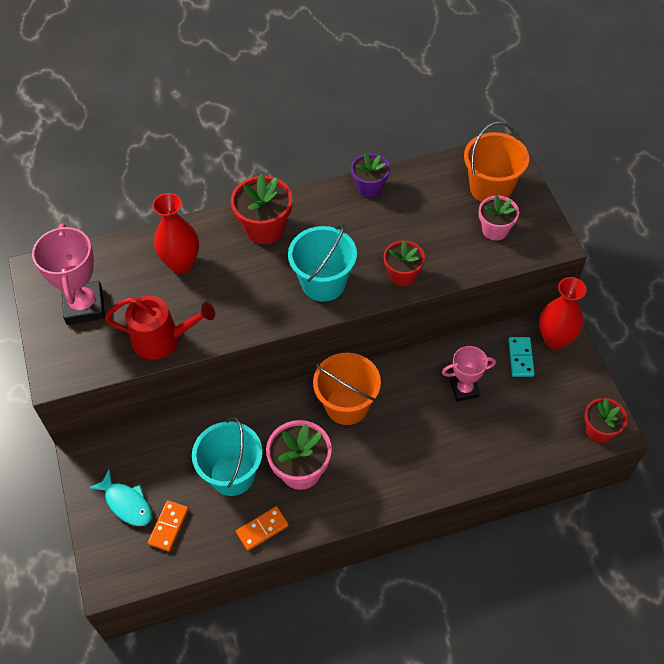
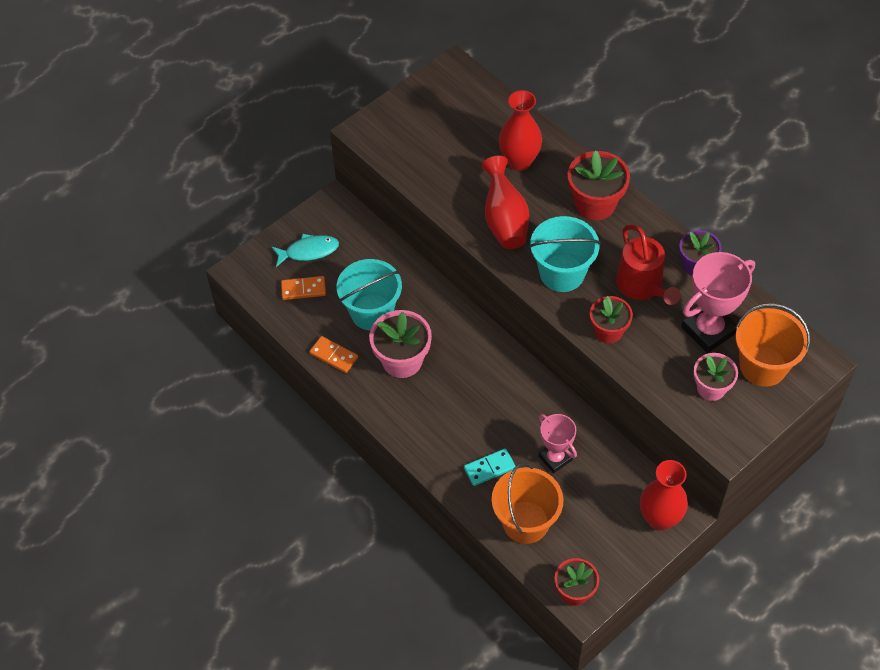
camera: 65 degrees right, 0 degrees up
(84, 306) = (437, 116): pink trophy -> pink trophy (708, 330)
(126, 503) = (309, 251): turquoise fish -> turquoise fish turned 120 degrees counterclockwise
(162, 339) = (436, 184): red watering can -> red watering can (642, 286)
(239, 302) = (504, 220): none -> red vase
(347, 405) = (485, 369): orange bucket -> orange bucket (525, 522)
(520, 358) = (619, 494): turquoise domino -> turquoise domino (489, 468)

